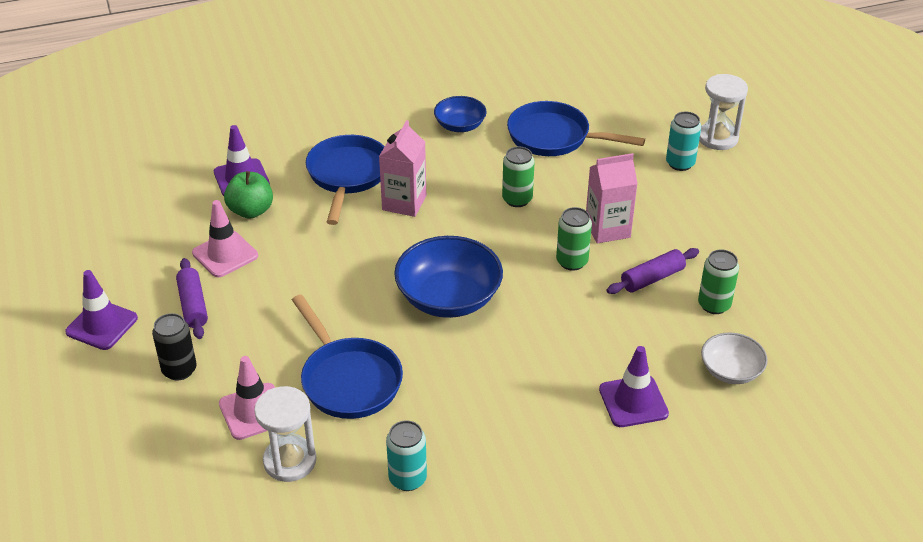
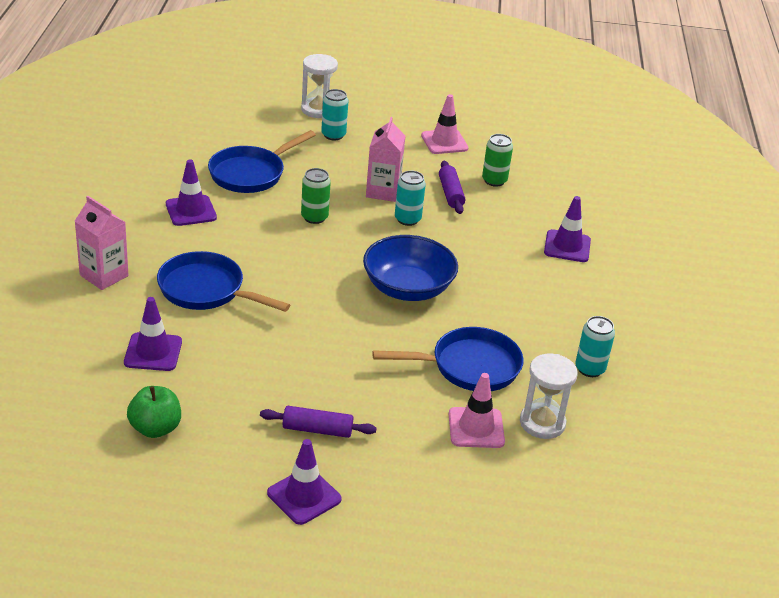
camera: 70 degrees left, 5 degrees down
(179, 370) = (399, 459): black can -> none
(225, 254) = (260, 392): pink traffic cone -> pink traffic cone (444, 142)
(251, 211) = (208, 359): green apple -> green apple (155, 428)
(404, 203) = (271, 272): pink carton -> pink carton (104, 275)
(460, 125) = (191, 211): blue bowl -> purple traffic cone
(572, 261) = (407, 219): green can -> turquoise can
(731, 371) = (560, 199): white bowl -> none

